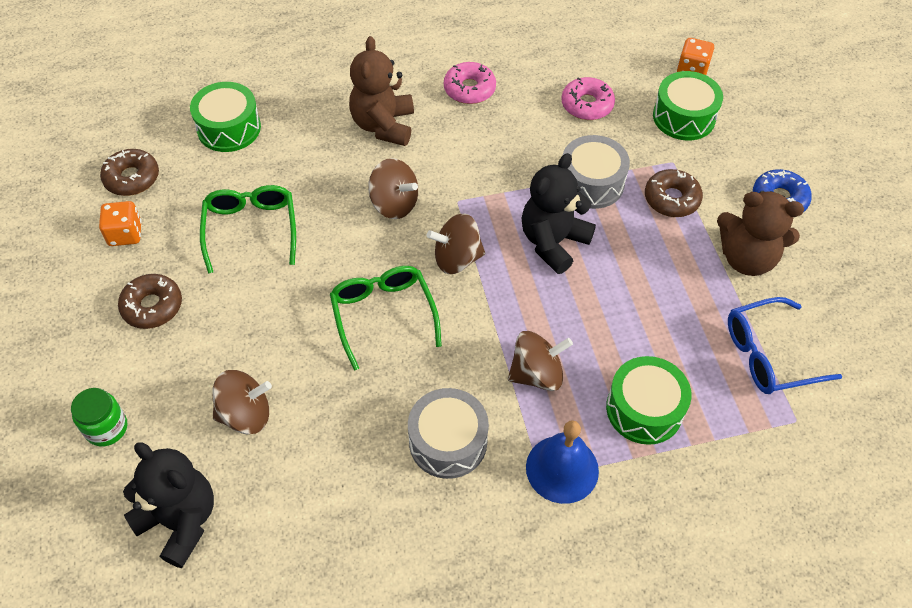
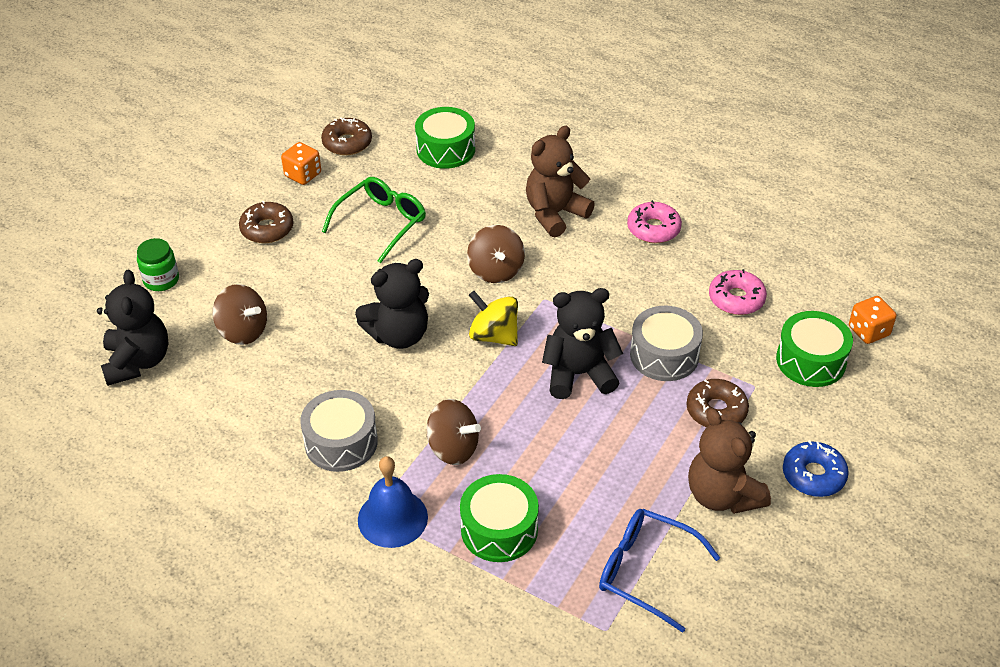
camera: 45 degrees right, 10 degrees down
(383, 315) = (398, 335): green glasses -> black teddy bear
(457, 258) = (494, 335): brown spinning top -> yellow spinning top

